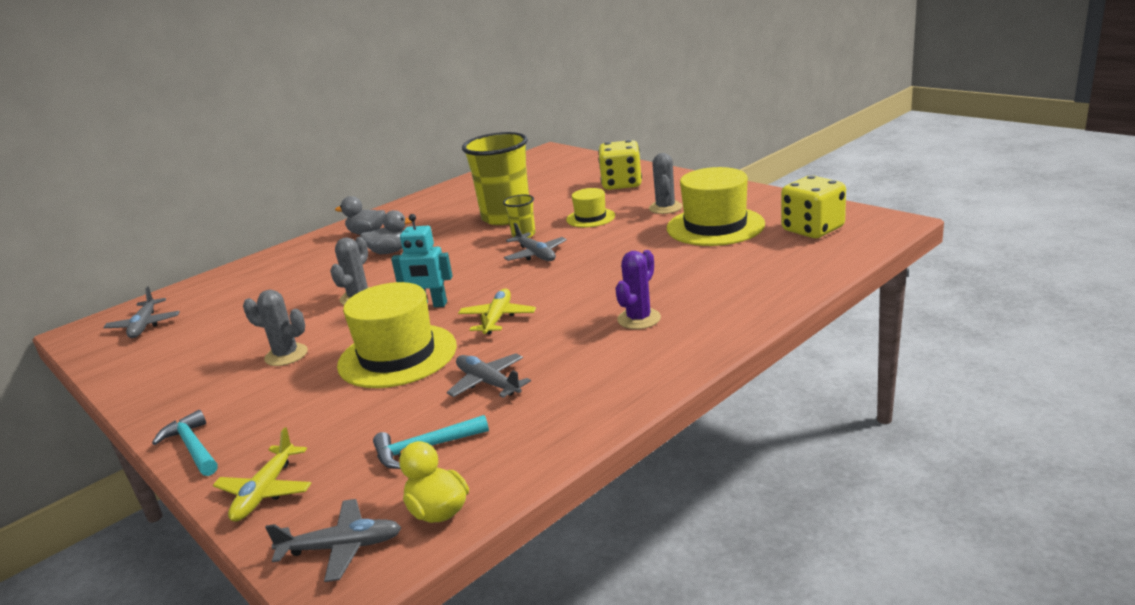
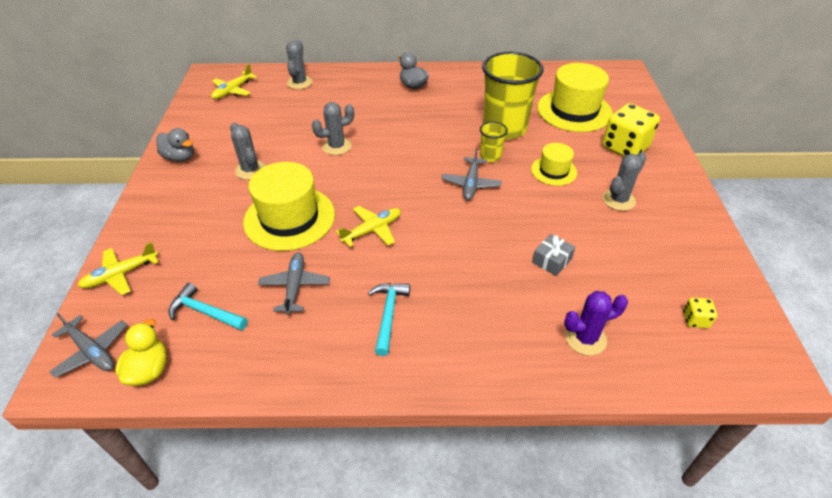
camera: 40 degrees right, 20 degrees up
(144, 325) = (233, 90): grey plane -> yellow plane
(193, 447) = (139, 210): turquoise hammer -> turquoise hammer (388, 315)
(227, 284) = (299, 83): none -> grey cactus
(390, 252) = (401, 114): grey duck -> grey duck (180, 157)
(430, 305) = (358, 185): turquoise robot -> none
(639, 319) = (441, 307): purple cactus -> purple cactus (585, 338)
(674, 255) = (551, 260): none -> grey gift
(715, 226) = (625, 251): yellow hat -> yellow hat (574, 110)
(812, 229) = (695, 320): yellow dice -> yellow dice, size x0.45

